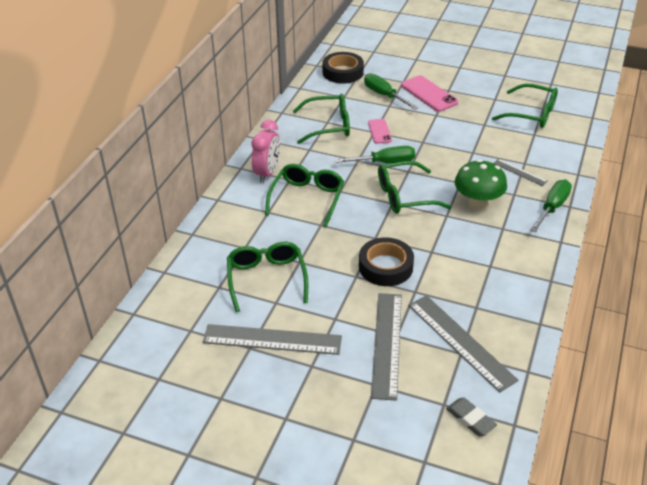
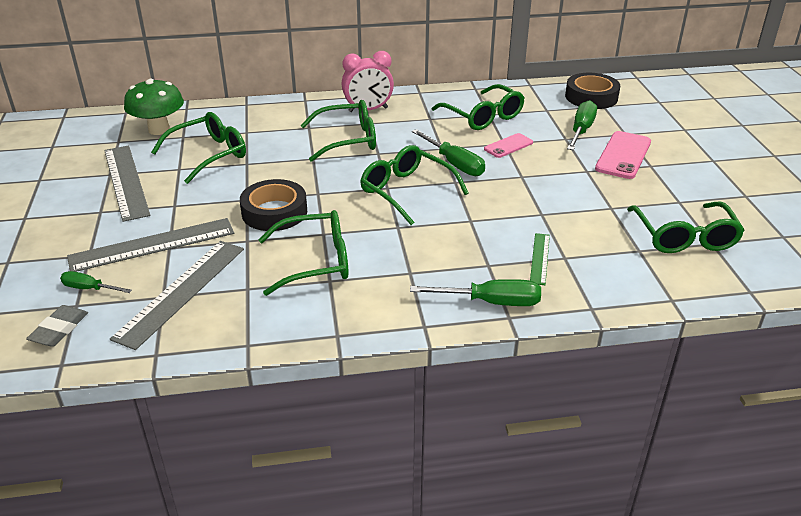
camera: 60 degrees right, 5 degrees down
(426, 392) = (89, 289): none -> green screwdriver
(464, 265) = (315, 262): none -> green glasses
(477, 203) = (441, 242): green mushroom -> green mushroom (159, 129)
(520, 172) = (540, 258): grey ruler -> green ruler

